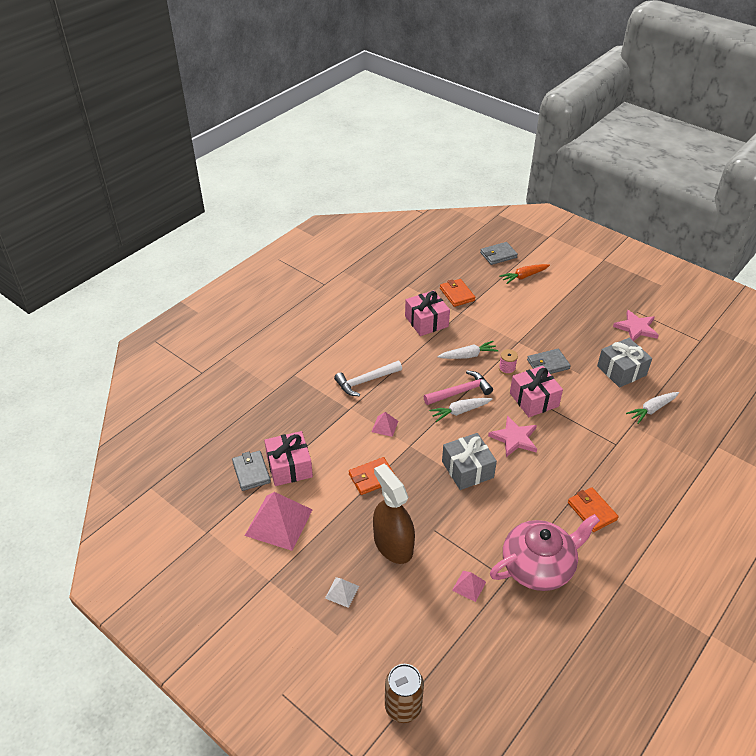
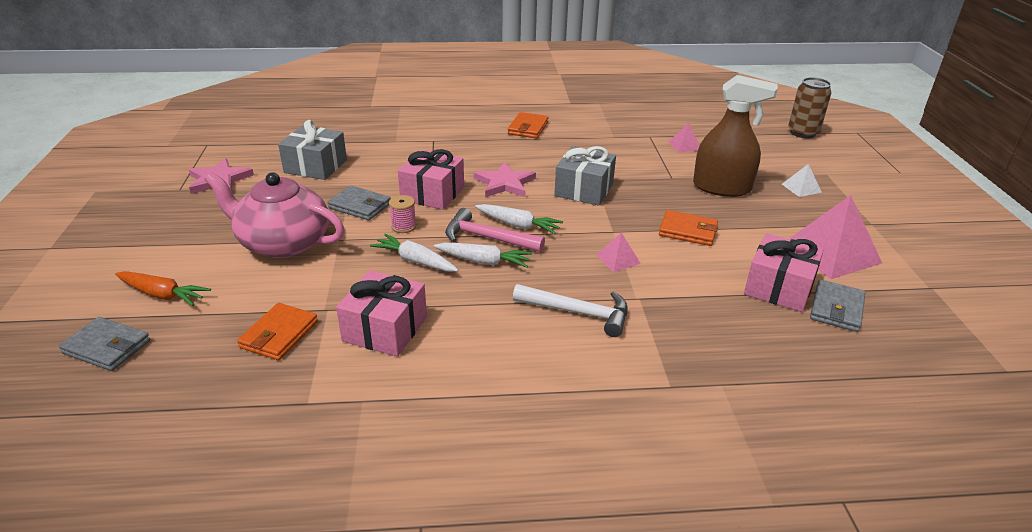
camera: 135 degrees left, 10 degrees down
(393, 544) = (721, 187): brown spray bottle -> brown spray bottle turned 90 degrees counterclockwise
(538, 566) = (616, 130): pink teapot -> pink teapot (283, 243)
(652, 409) = (359, 138): white carrot -> white carrot (483, 261)

